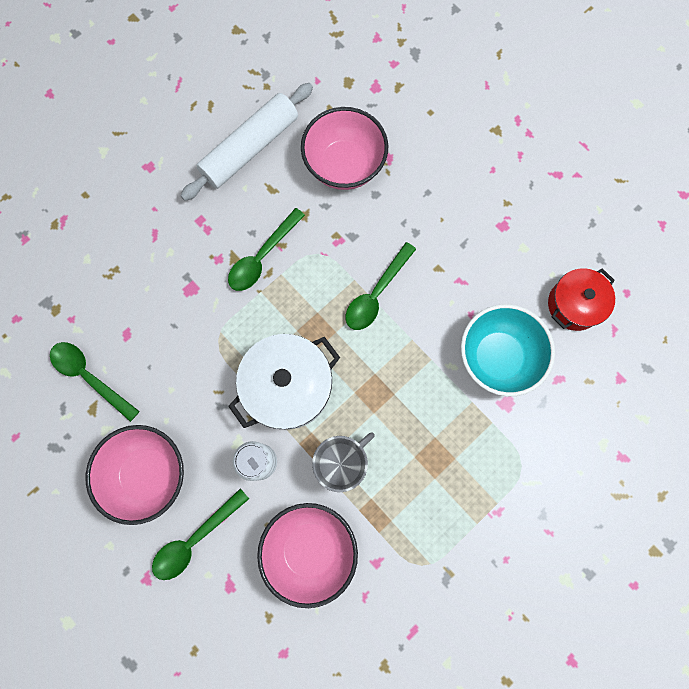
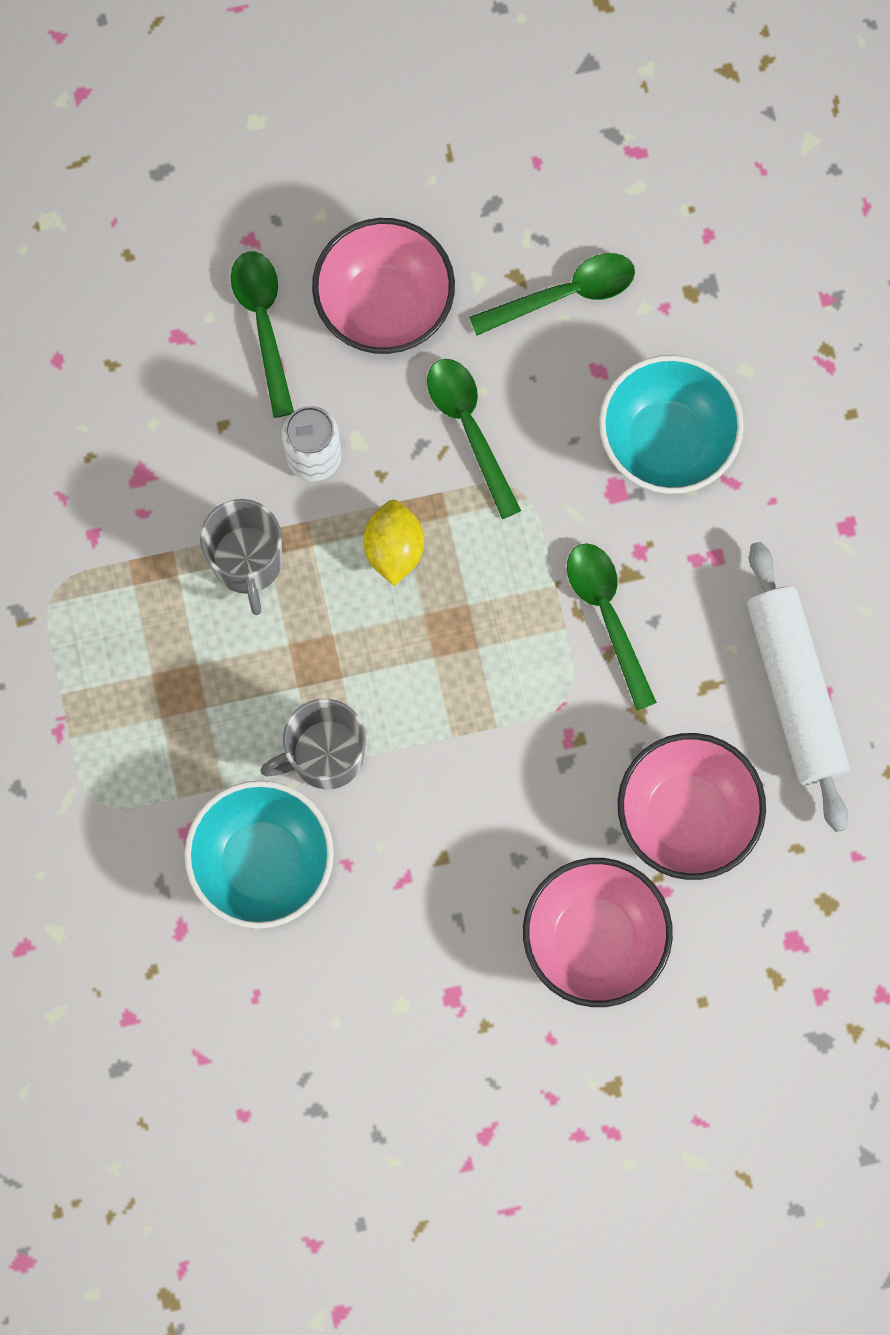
camera: 120 degrees right, 0 degrees up
(149, 278) = (666, 442): none -> turquoise bowl
(288, 387) = (394, 549): white pot -> yellow lemon
(310, 549) = (162, 460): pink bowl -> pink bowl (594, 939)
(376, 293) = (457, 746): green spoon -> green spoon (469, 428)
(422, 358) = (325, 755): none -> grey mug
(574, 304) = (272, 1023): red pot -> none

